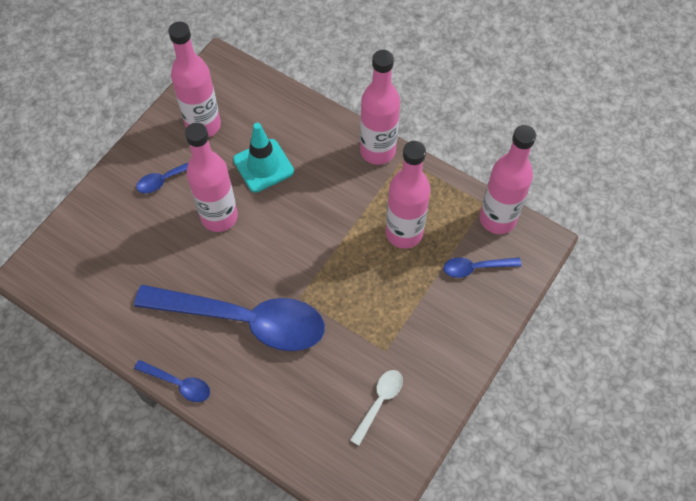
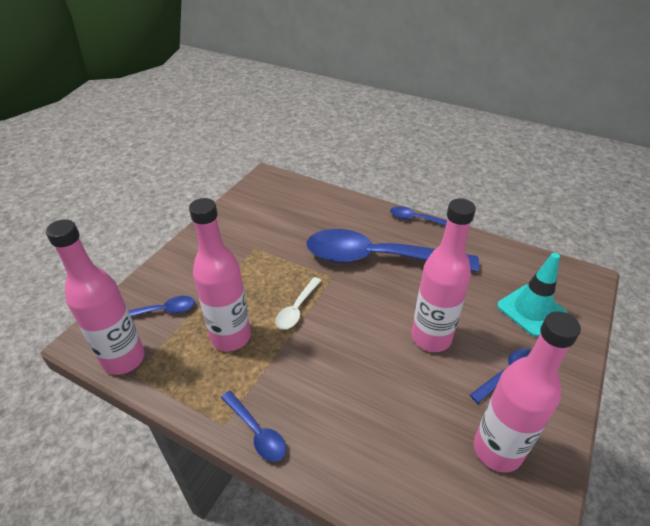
camera: 175 degrees right, 20 degrees down
(263, 166) = (399, 399): turquoise traffic cone -> turquoise traffic cone (531, 310)
(377, 151) = (256, 432): pink bottle -> blue spoon
(379, 402) = (261, 219): white spoon -> white spoon (297, 309)

